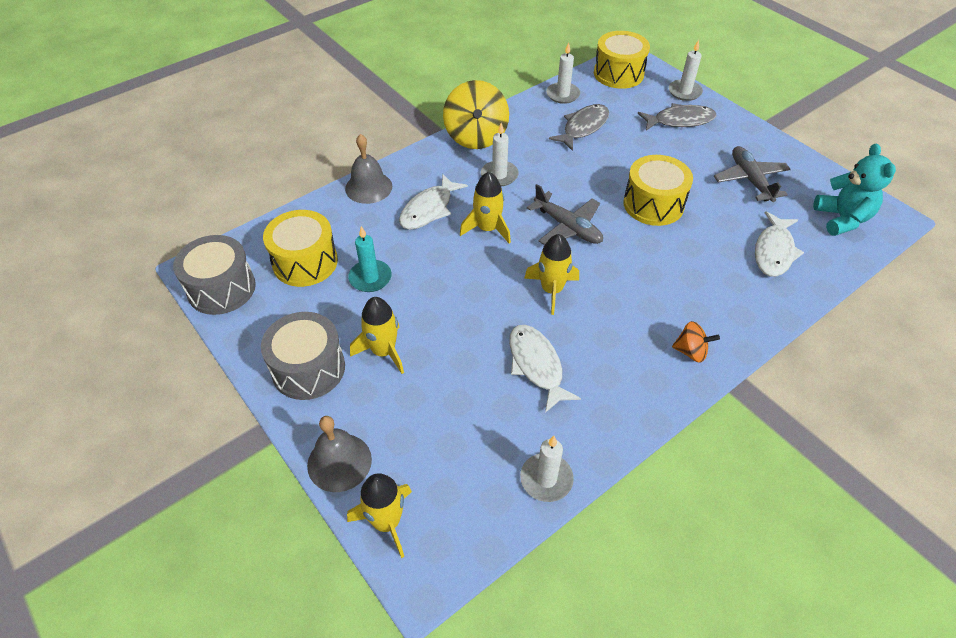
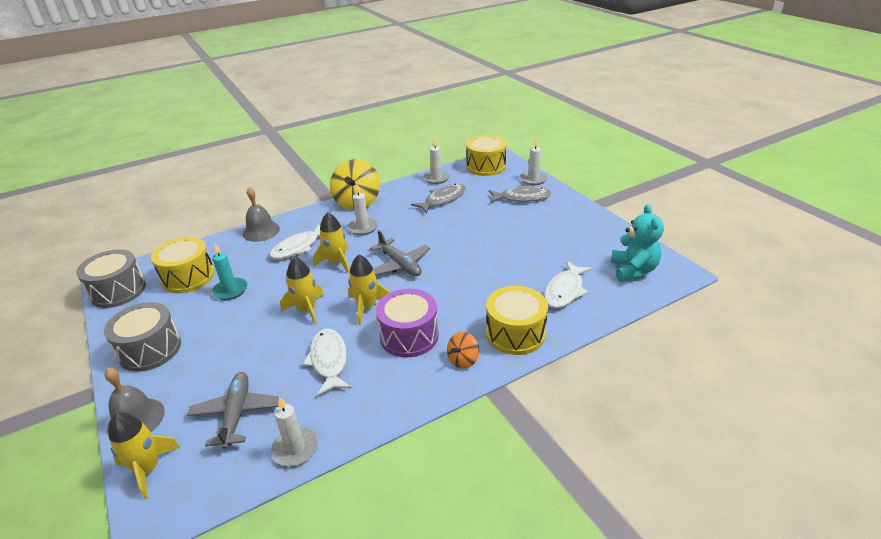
camera: 10 degrees right, 15 degrees down
(383, 351) = (213, 341): yellow rocket -> yellow rocket (307, 310)
(617, 325) = (409, 336): none -> purple drum
(653, 204) = (476, 252): yellow drum -> yellow drum (515, 333)
(691, 351) = (463, 360): orange spinning top -> orange spinning top turned 105 degrees clockwise
(750, 180) = (564, 239): grey plane -> grey plane (237, 414)

